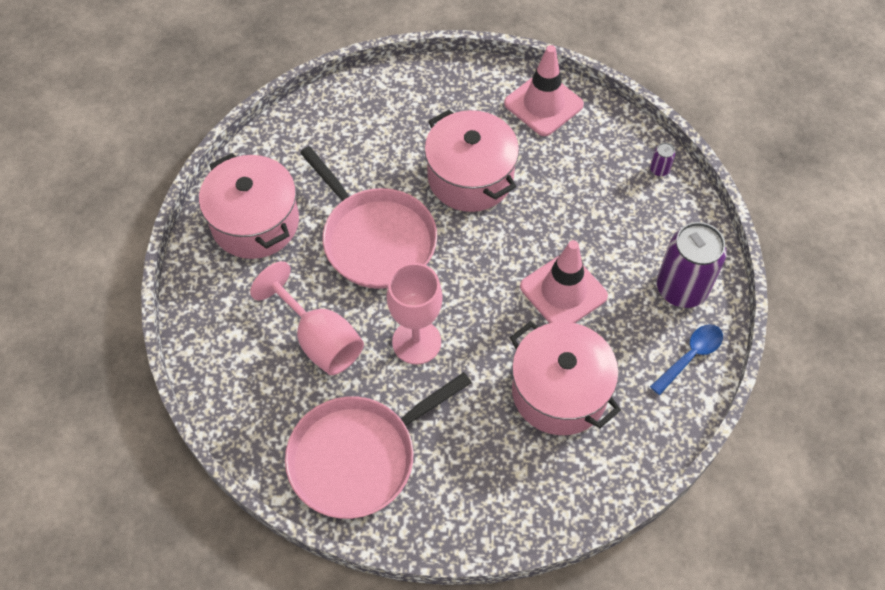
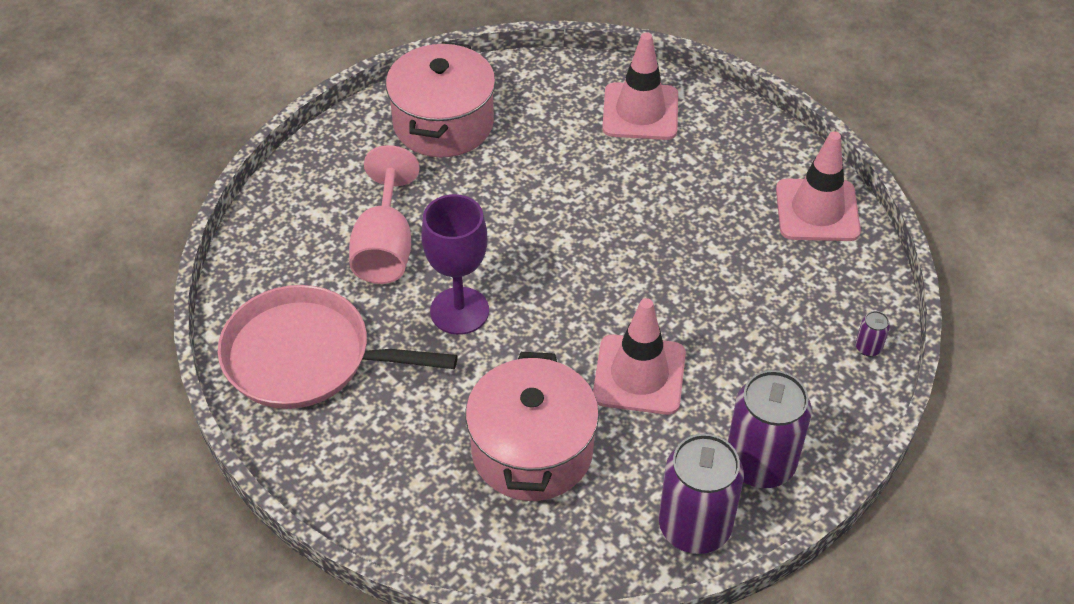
camera: 45 degrees right, 10 degrees down
(372, 117) = (640, 112): none -> pink traffic cone
(376, 239) = (524, 207): pink pan -> none
(416, 342) = (459, 311): pink goblet -> purple goblet
(470, 177) = (669, 220): pink pot -> none
(690, 356) = (694, 527): blue spoon -> purple can

